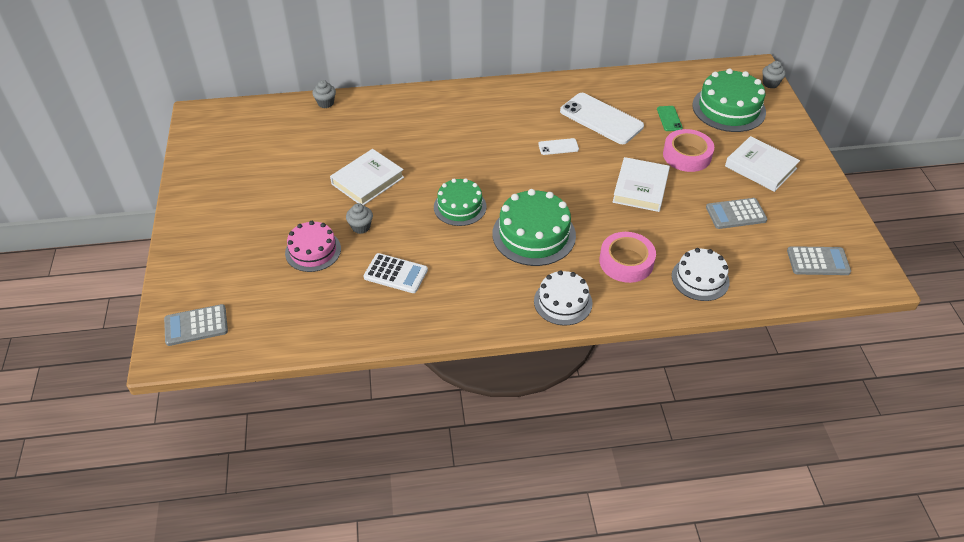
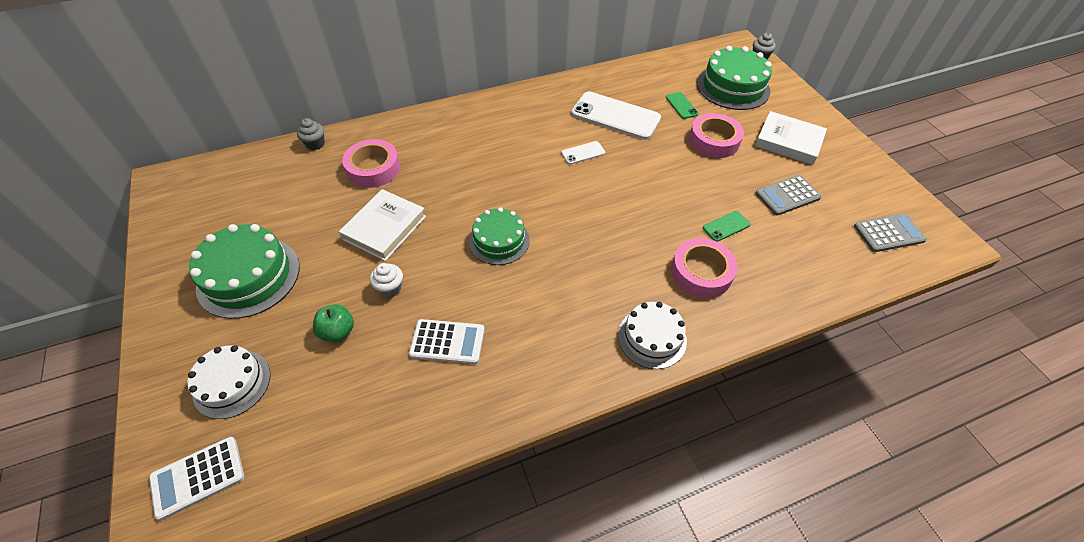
camera: 15 degrees left, 5 degrees up
(196, 325) = (198, 477): grey calculator -> white calculator
(313, 251) = (338, 332): pink cake -> green apple
(361, 227) = (390, 288): grey cupcake -> white cupcake
(370, 131) = (373, 168): none -> pink tape
(534, 234) = (591, 259): green cake -> green cake (248, 276)
(640, 188) = (682, 184): white book -> none
(665, 229) = (726, 226): none -> green phone
(700, 279) = (784, 277): white cake -> white cake (232, 383)

